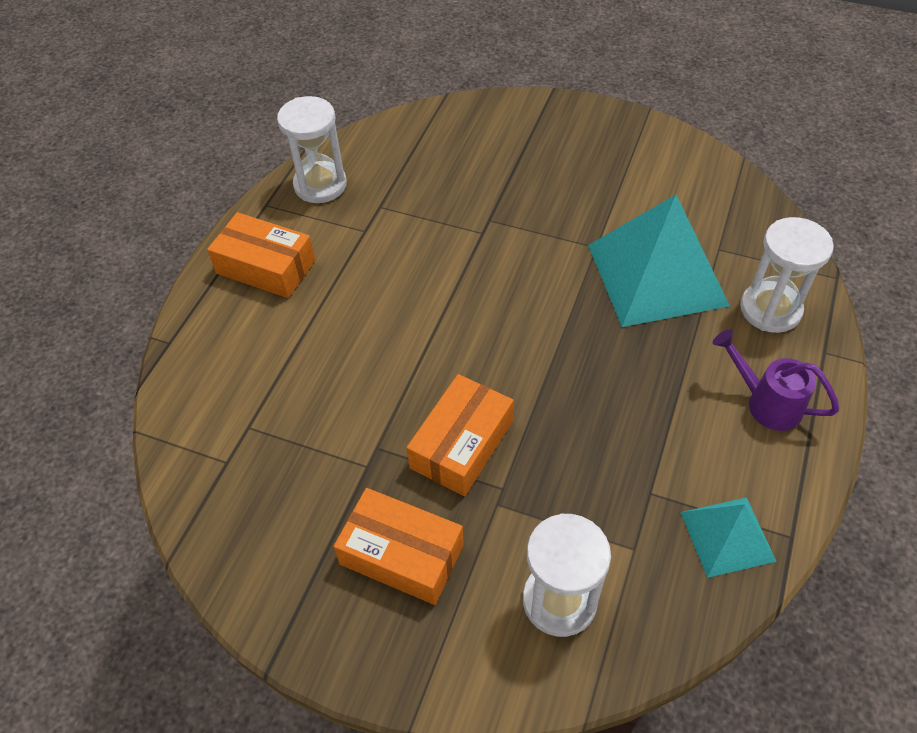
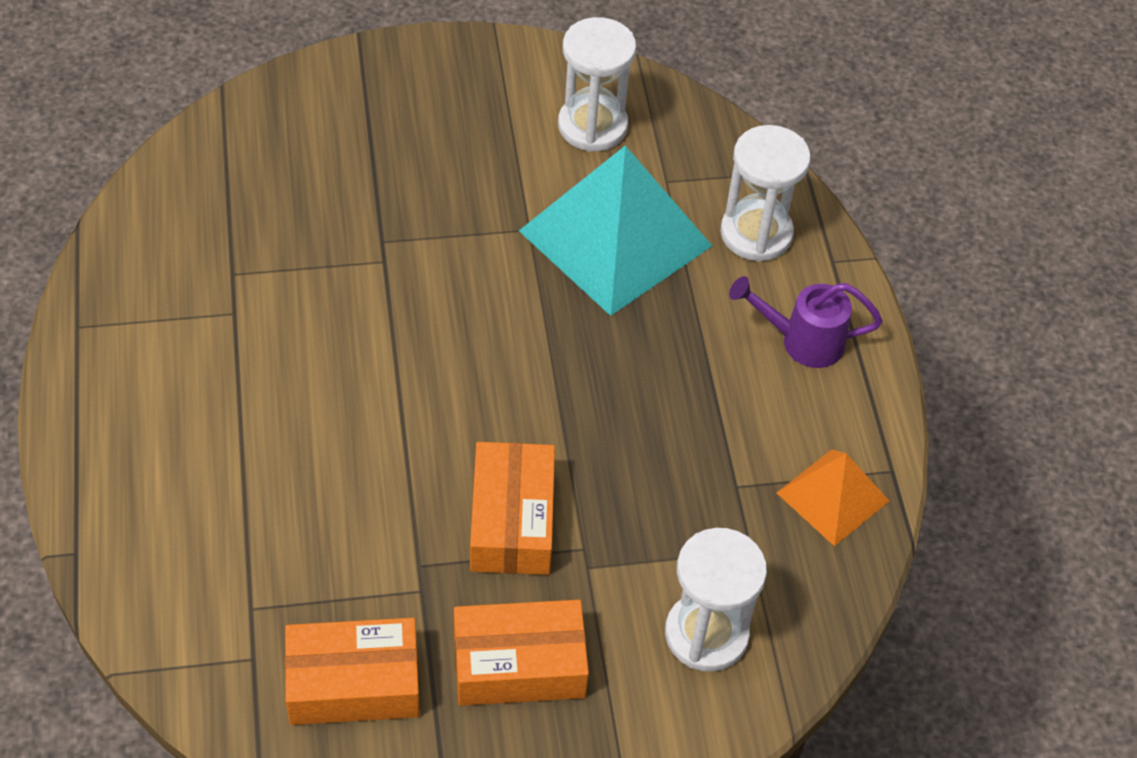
camera: 35 degrees left, 0 degrees up
(266, 266) = (136, 407): orange box -> orange box (353, 683)
(320, 185) = (134, 273): white hourglass -> white hourglass (592, 126)
(727, 536) = (832, 496): turquoise pyramid -> orange pyramid

